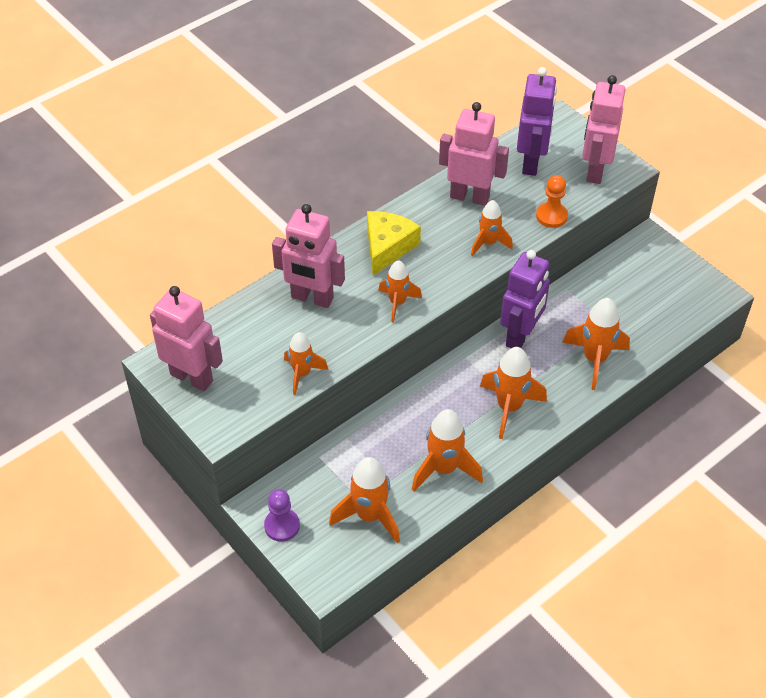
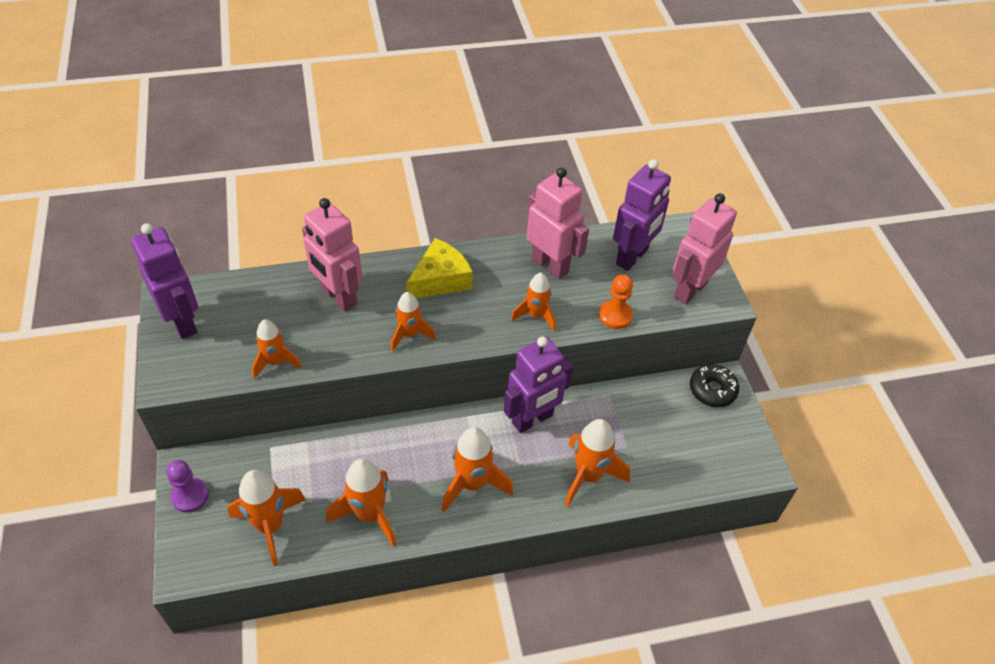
camera: 25 degrees right, 0 degrees up
(192, 377) = (183, 322): pink robot -> purple robot
(645, 250) = (712, 390): none -> black donut

